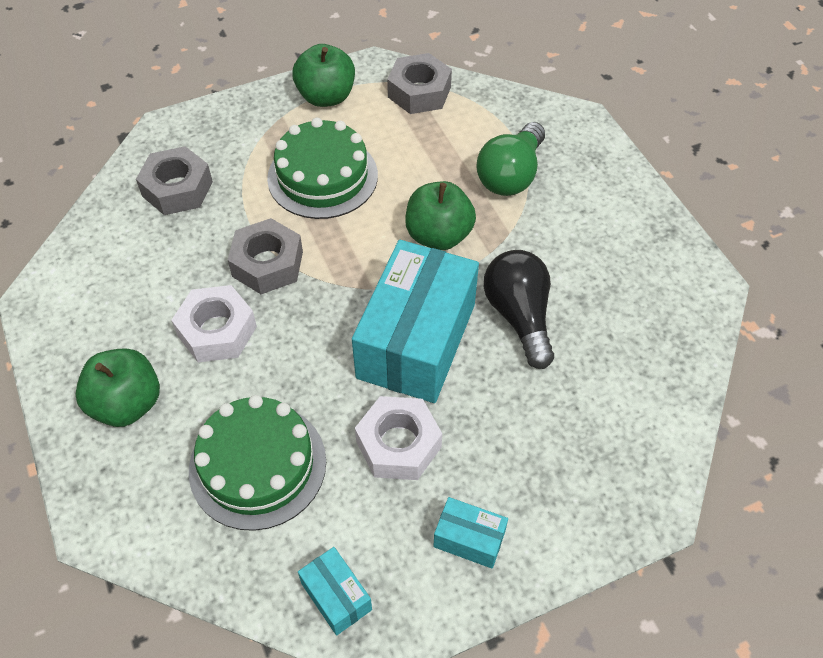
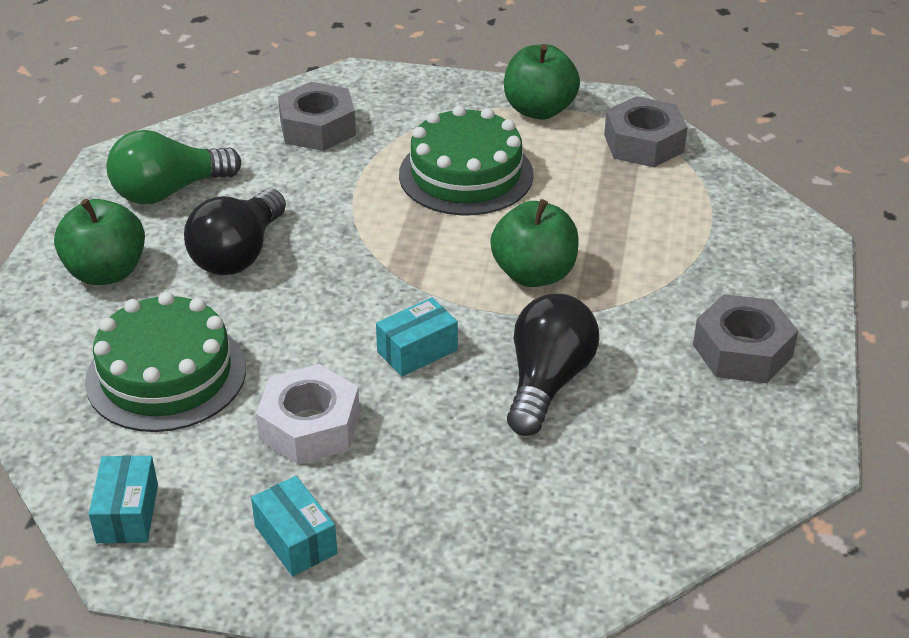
camera: 35 degrees right, 15 degrees down
(217, 331) = (238, 254): white nut -> black light bulb
(267, 264) = (339, 222): grey nut -> grey nut (742, 351)
(416, 340) = (417, 351): turquoise box -> turquoise box, size x0.44
(511, 175) = (670, 256): green light bulb -> green light bulb (169, 191)

